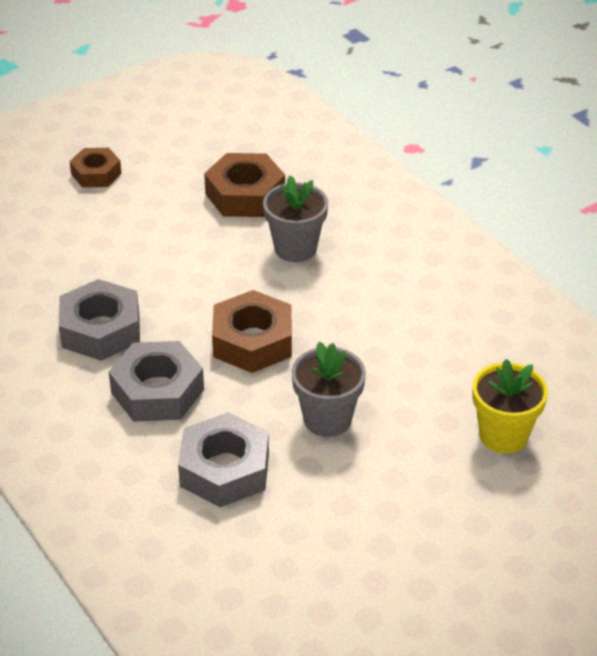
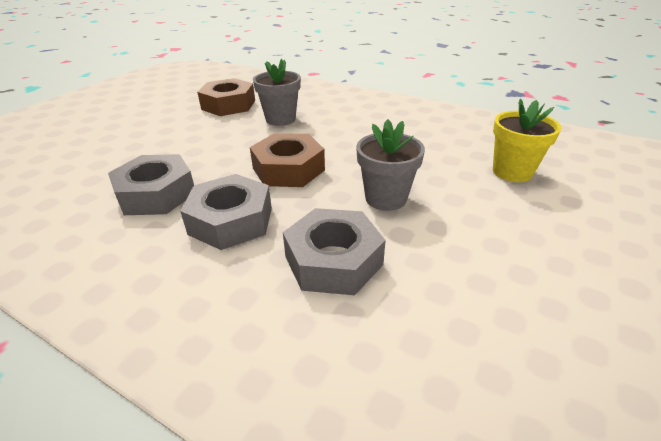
camera: 25 degrees left, 5 degrees down
(96, 174) = (115, 116): brown nut -> none

